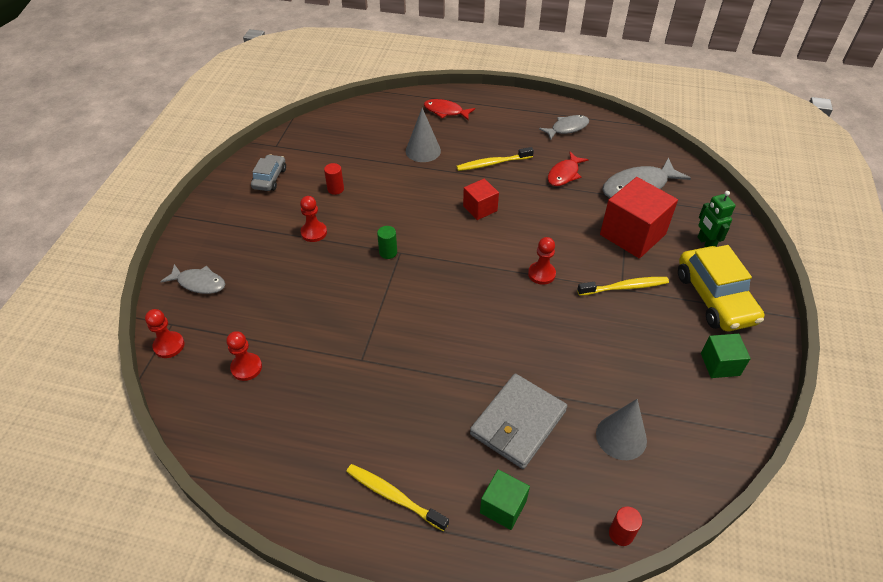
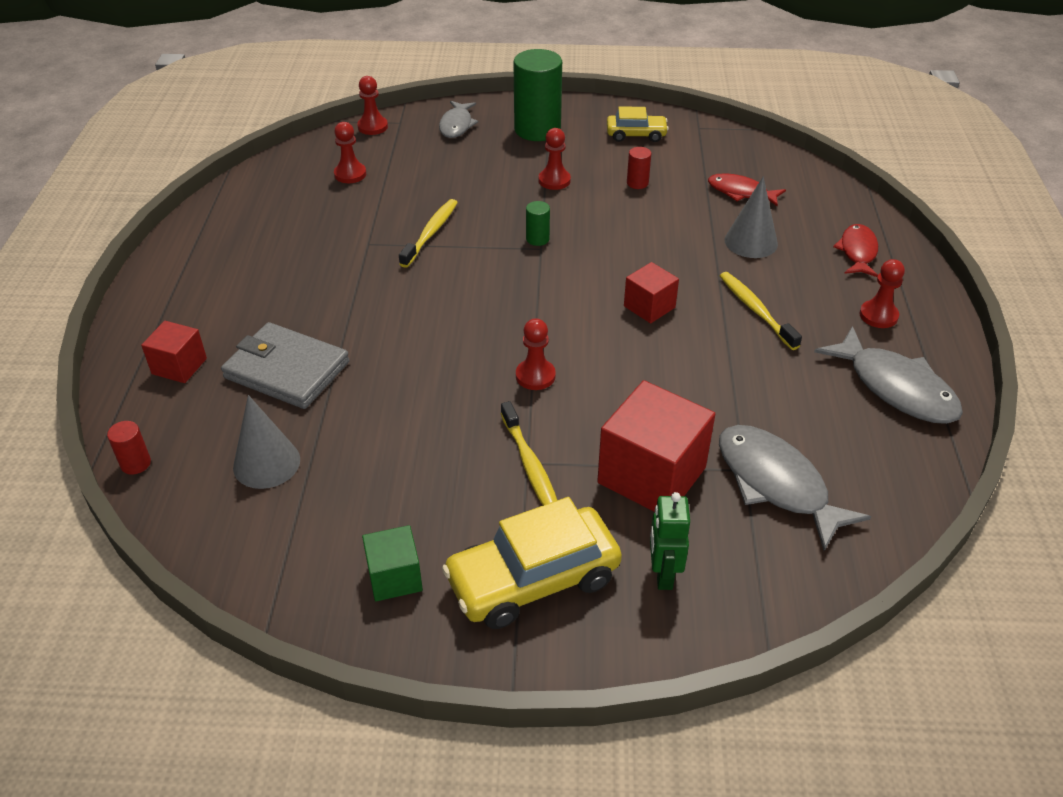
camera: 80 degrees right, 5 degrees down
(234, 232) = (537, 130): none -> green cylinder
(270, 178) = (636, 134): grey car -> yellow car
(394, 496) = (198, 289): yellow toothbrush -> yellow toothbrush (430, 233)
(503, 507) = (179, 366): green cube -> red cube
(506, 119) = (878, 315): none -> red pawn
(564, 174) = (767, 389): red fish -> red fish (740, 192)
(567, 128) = (896, 388): grey fish -> grey fish, size x1.61
(705, 243) = (663, 574): green robot -> green robot turned 60 degrees counterclockwise

